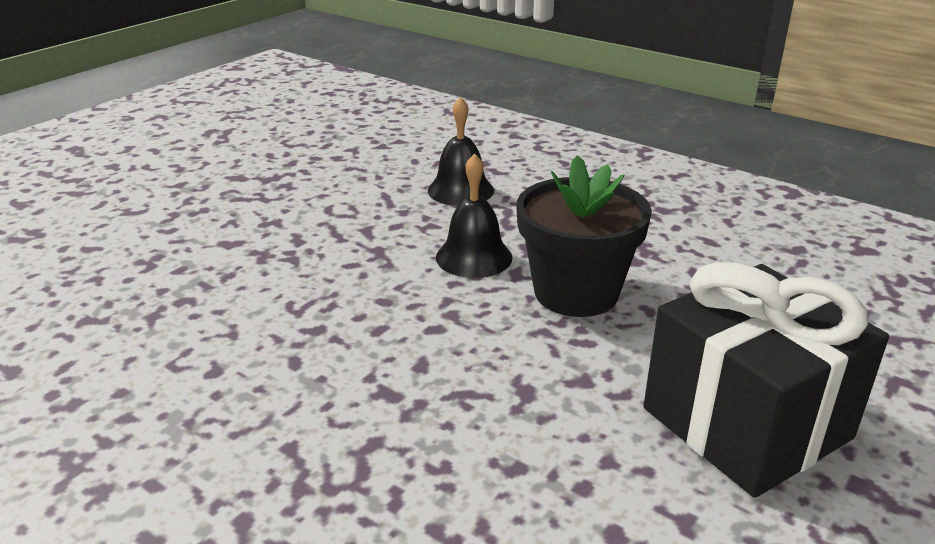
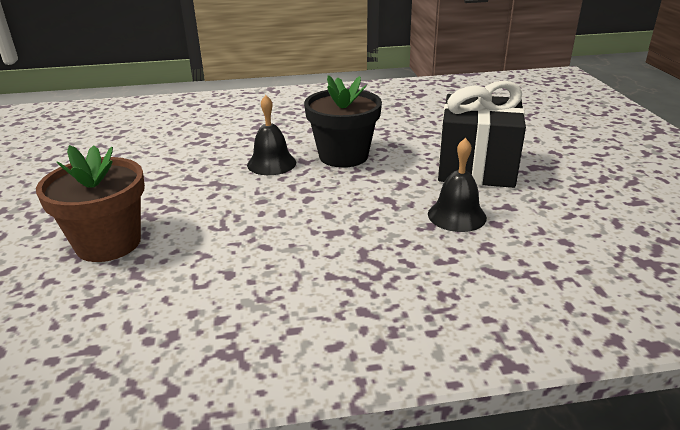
camera: 45 degrees left, 0 degrees up
(188, 267) = (108, 243): none -> brown flower pot
(460, 190) = (209, 139): black bell -> black bell (457, 215)

